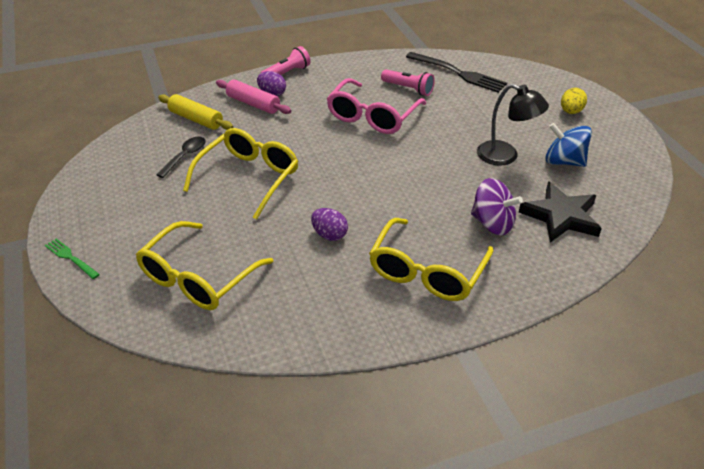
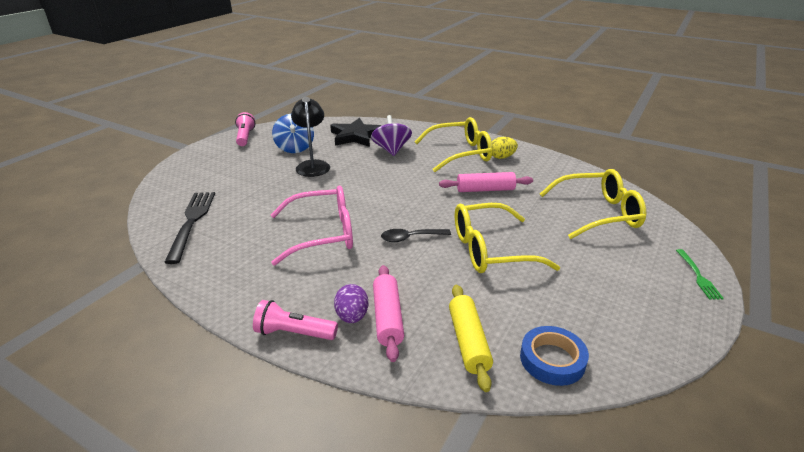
camera: 130 degrees left, 10 degrees down
(142, 137) = (552, 359): none -> blue tape
(185, 156) = (525, 304): black spoon -> black spoon (410, 238)
(329, 235) = (485, 190): purple egg -> pink rolling pin
(408, 89) = (251, 236): pink flashlight -> pink flashlight (245, 137)
(570, 111) = (220, 160): yellow egg -> yellow egg (501, 157)

